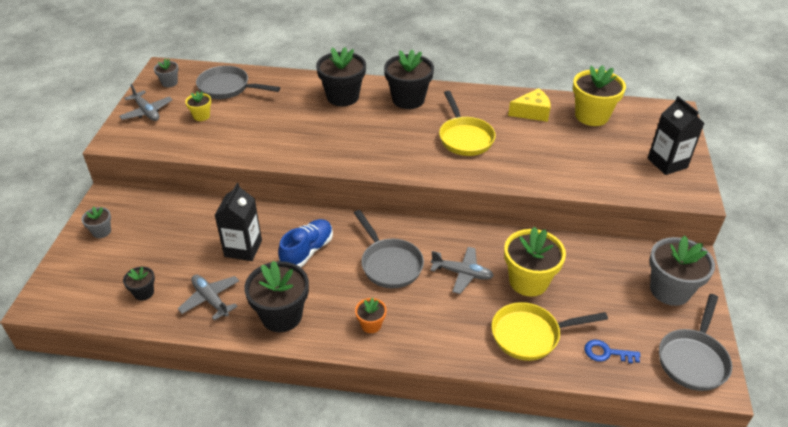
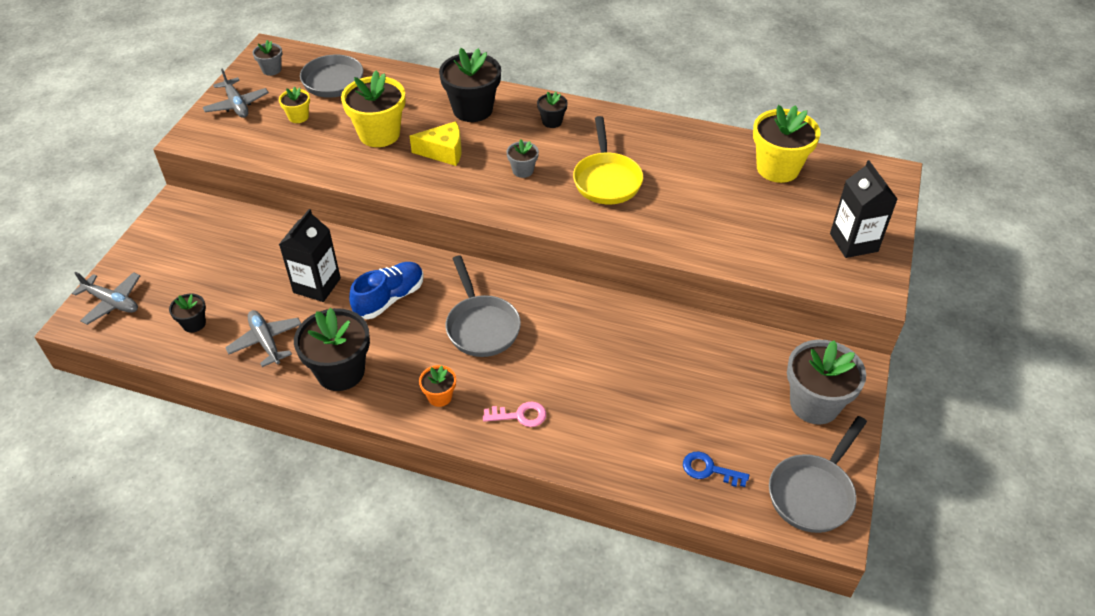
camera: 10 degrees right, 5 degrees up
(101, 231) = (163, 245): grey flower pot -> grey flower pot (523, 170)
(408, 99) = (552, 121): black flower pot -> black flower pot, size x0.50
(442, 331) = (520, 415): none -> pink key
(462, 273) = (565, 349): grey plane -> grey plane (112, 302)
(528, 281) = (642, 369): yellow flower pot -> yellow flower pot (379, 134)
(530, 335) = (624, 435): yellow pan -> none
(532, 112) = (702, 155): yellow cheese -> yellow cheese (443, 152)

